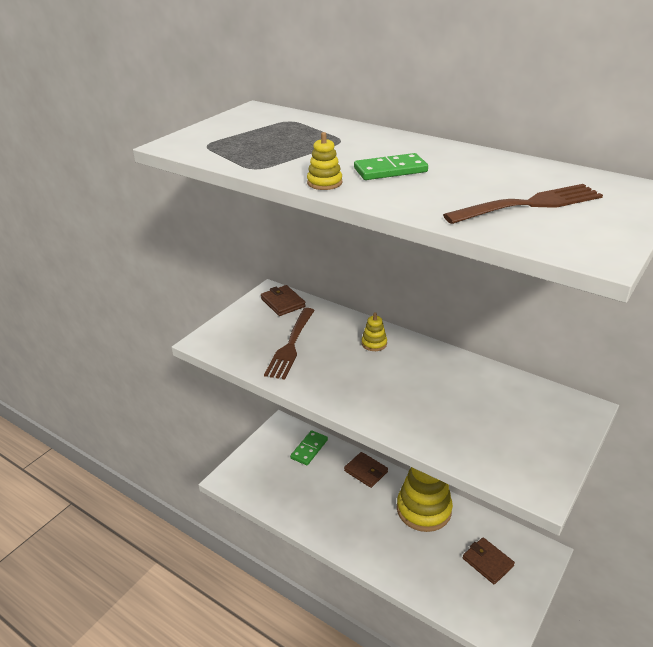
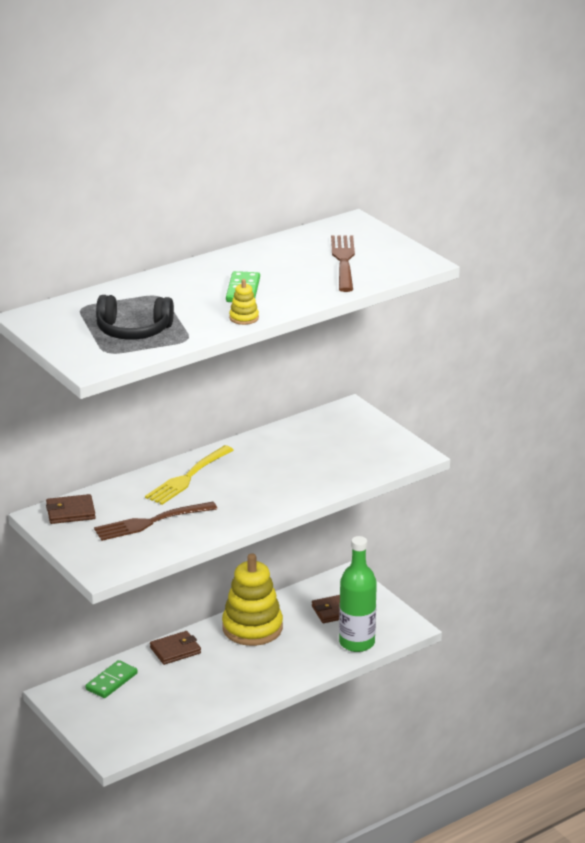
camera: 70 degrees left, 5 degrees down
(256, 145) = (133, 331): none -> black headphones
(291, 345) = (152, 522): brown fork -> brown fork turned 120 degrees clockwise
(309, 449) = (111, 681): green domino -> green domino turned 75 degrees clockwise
(374, 343) = (188, 477): yellow stacking toy -> yellow fork
(451, 596) = (357, 643): none -> green bottle

